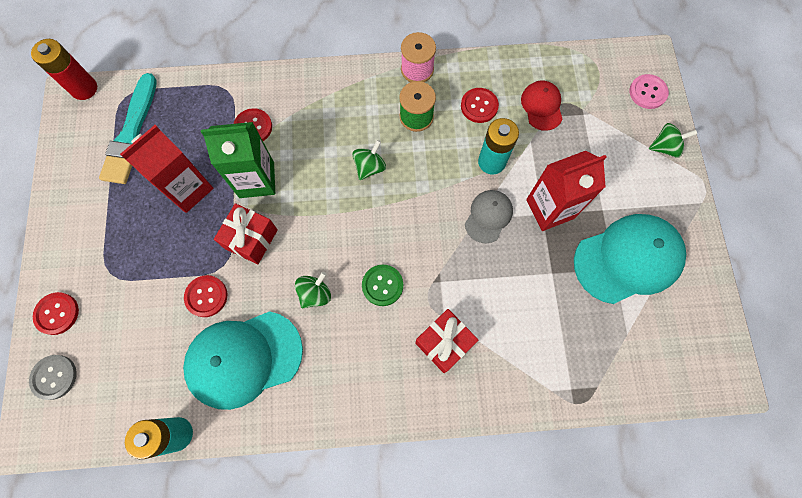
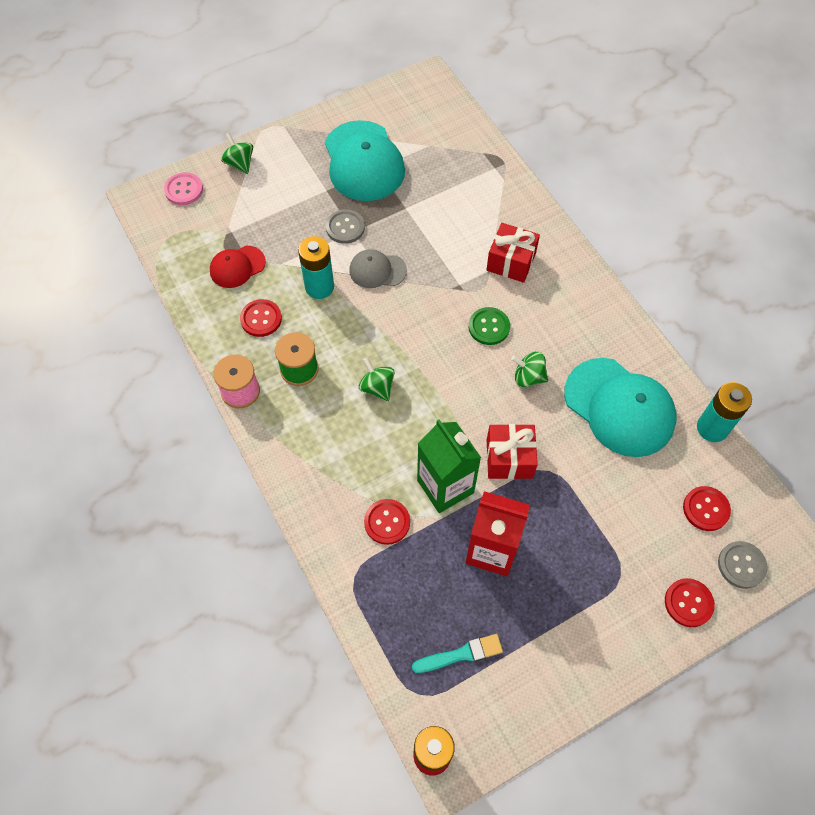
camera: 115 degrees left, 10 degrees down
(131, 134) = (461, 654): turquoise brush -> turquoise brush, size x0.58
(206, 296) = (586, 469): red button -> red button (706, 509)
(370, 167) = (377, 387): green spinning top -> green spinning top turned 45 degrees clockwise
(550, 209) = (345, 227): red carton -> grey button
(628, 259) = (364, 161): turquoise cap -> turquoise cap turned 150 degrees counterclockwise

